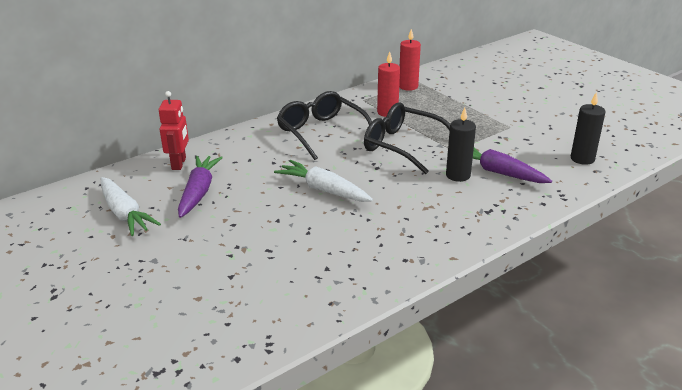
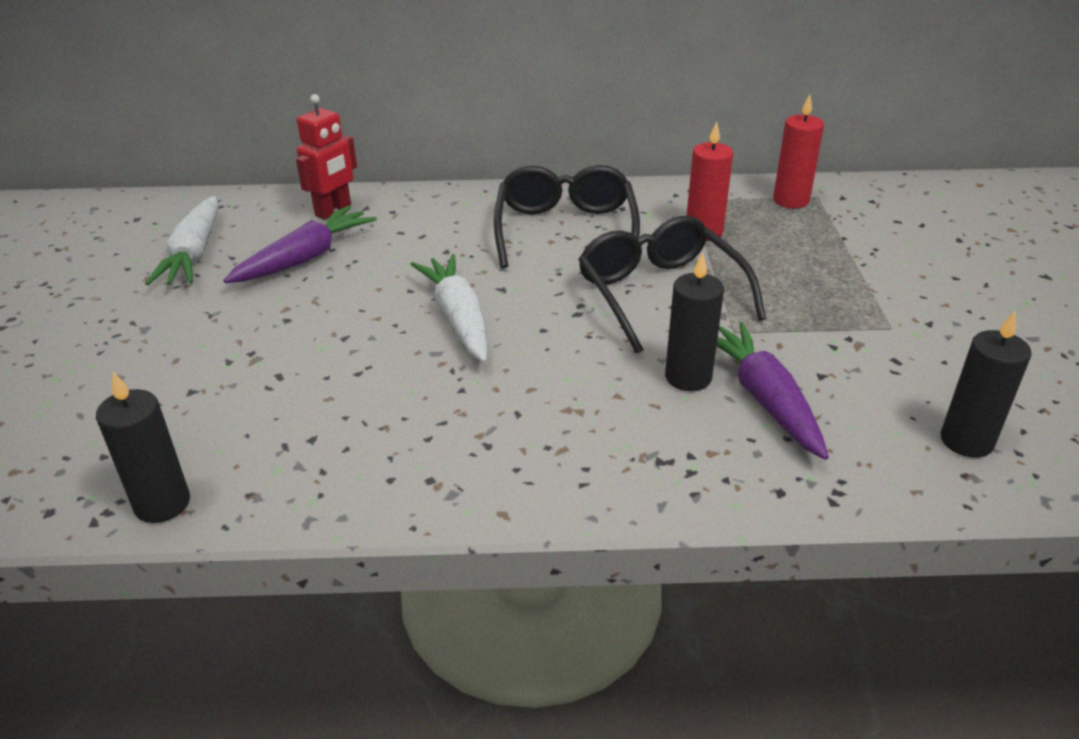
camera: 35 degrees right, 5 degrees up
(293, 326) = (162, 504): none -> black candle

